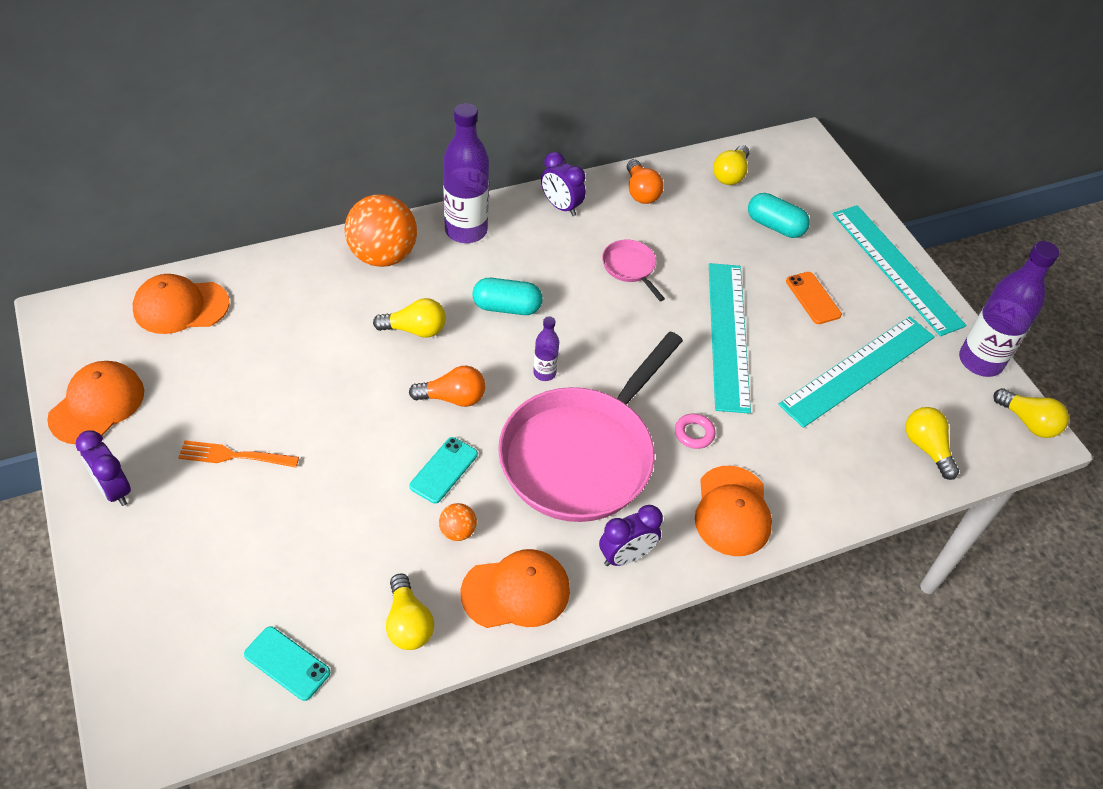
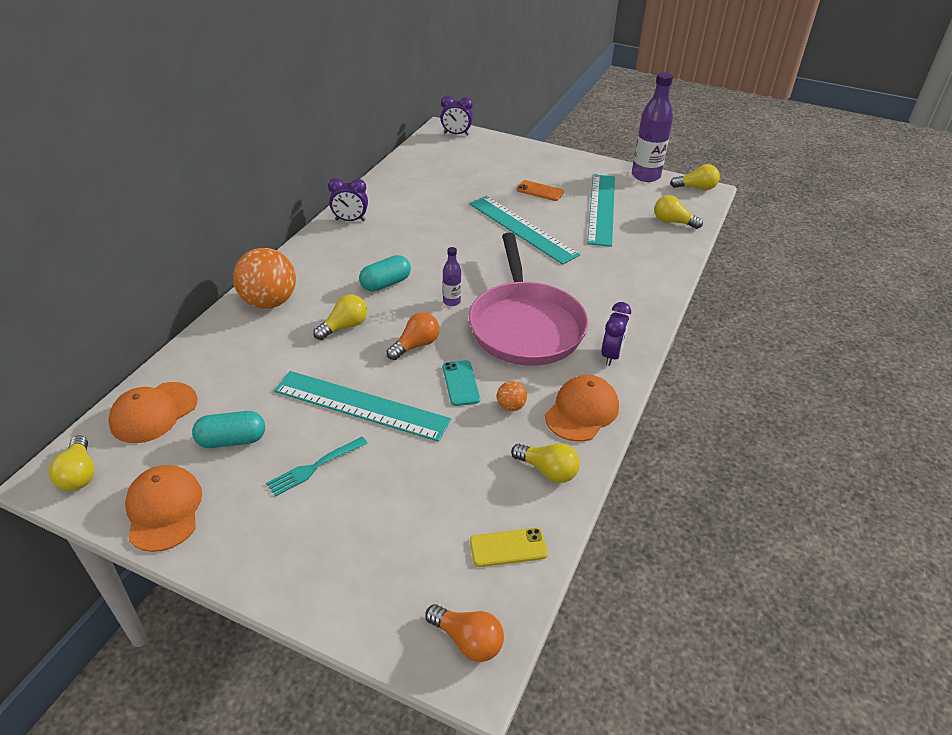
camera: 40 degrees left, 10 degrees down
(114, 489) = (250, 548): purple clock -> purple clock (456, 134)
(234, 456) = (315, 467): orange fork -> turquoise fork
(287, 663) = (508, 548): turquoise phone -> yellow phone
(466, 230) = (307, 261): purple bottle -> none
(630, 267) = (430, 227): pink pan -> none
(641, 192) = (387, 191): orange light bulb -> orange light bulb (468, 640)
(694, 433) = (566, 280): pink ring -> none
(730, 175) = (425, 160): yellow light bulb -> yellow light bulb (79, 474)
(732, 511) = (631, 301): orange cap -> none
(775, 226) = (479, 171): turquoise capsule -> turquoise capsule (232, 440)
(896, 268) = (559, 159): turquoise ruler -> turquoise ruler (361, 405)

